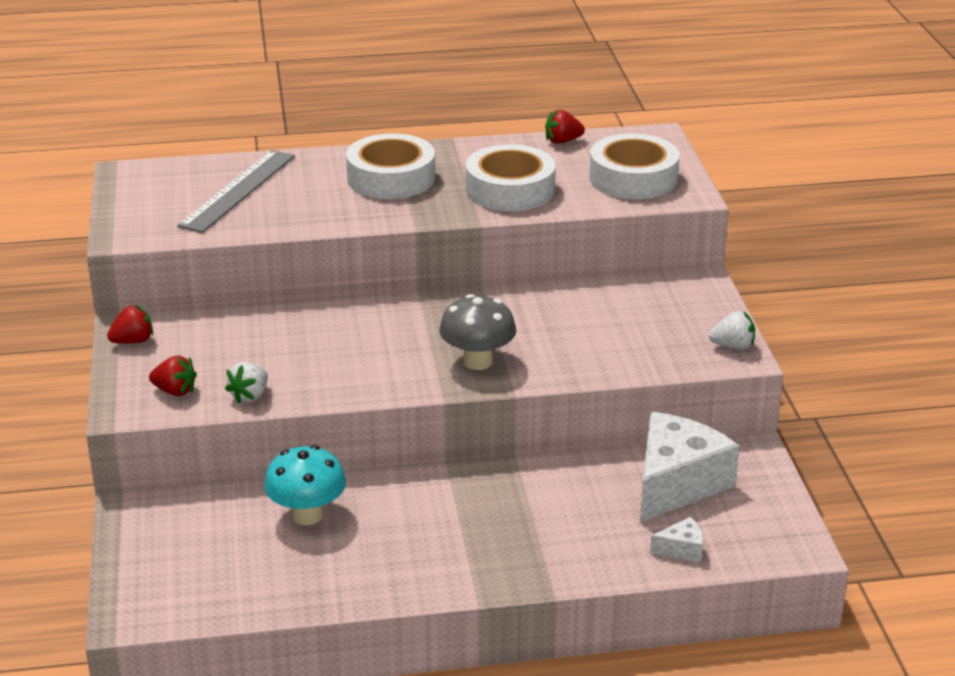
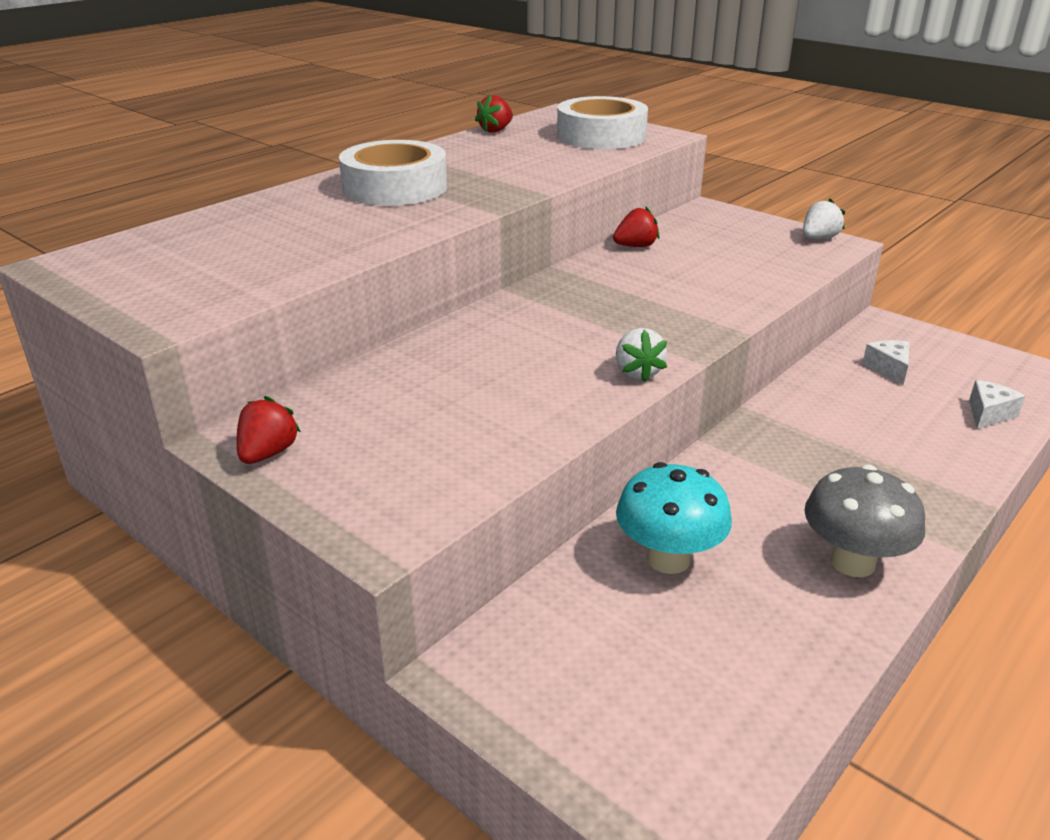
camera: 40 degrees left, 0 degrees up
(175, 391) = (413, 482): red strawberry -> red strawberry (635, 246)
(238, 190) = (244, 239): grey ruler -> none
(250, 396) = (510, 446): white strawberry -> white strawberry (637, 372)
(477, 361) = (666, 321): grey mushroom -> grey mushroom (852, 562)
(510, 189) = (521, 166): white tape -> none
(676, 483) = (888, 369): white cheese -> white cheese, size x0.42

